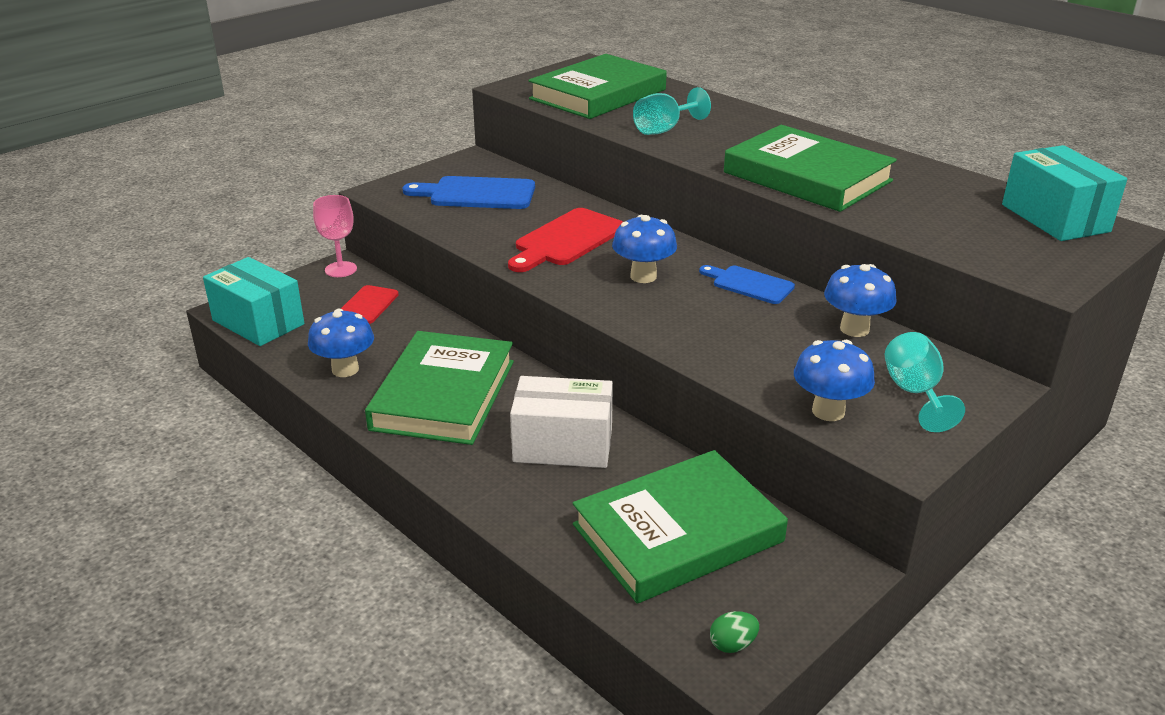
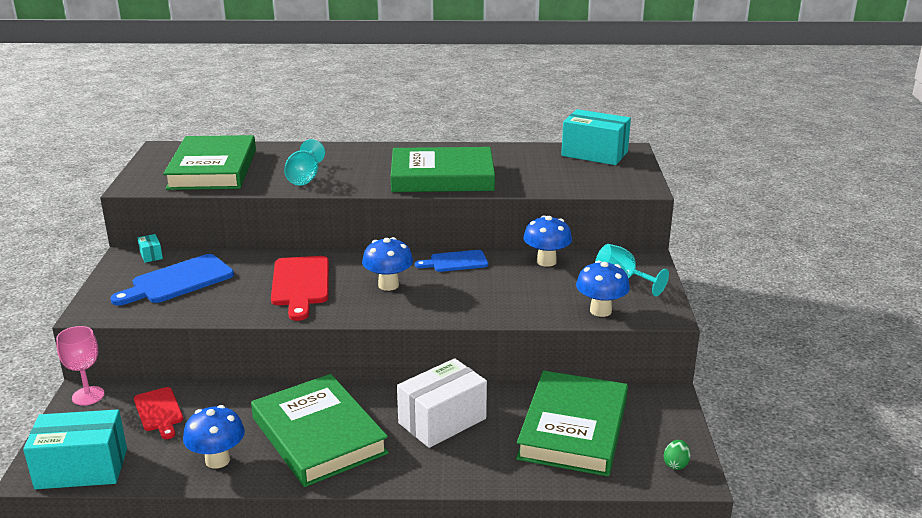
camera: 45 degrees left, 5 degrees down
(492, 164) = (151, 255): none -> turquoise box

